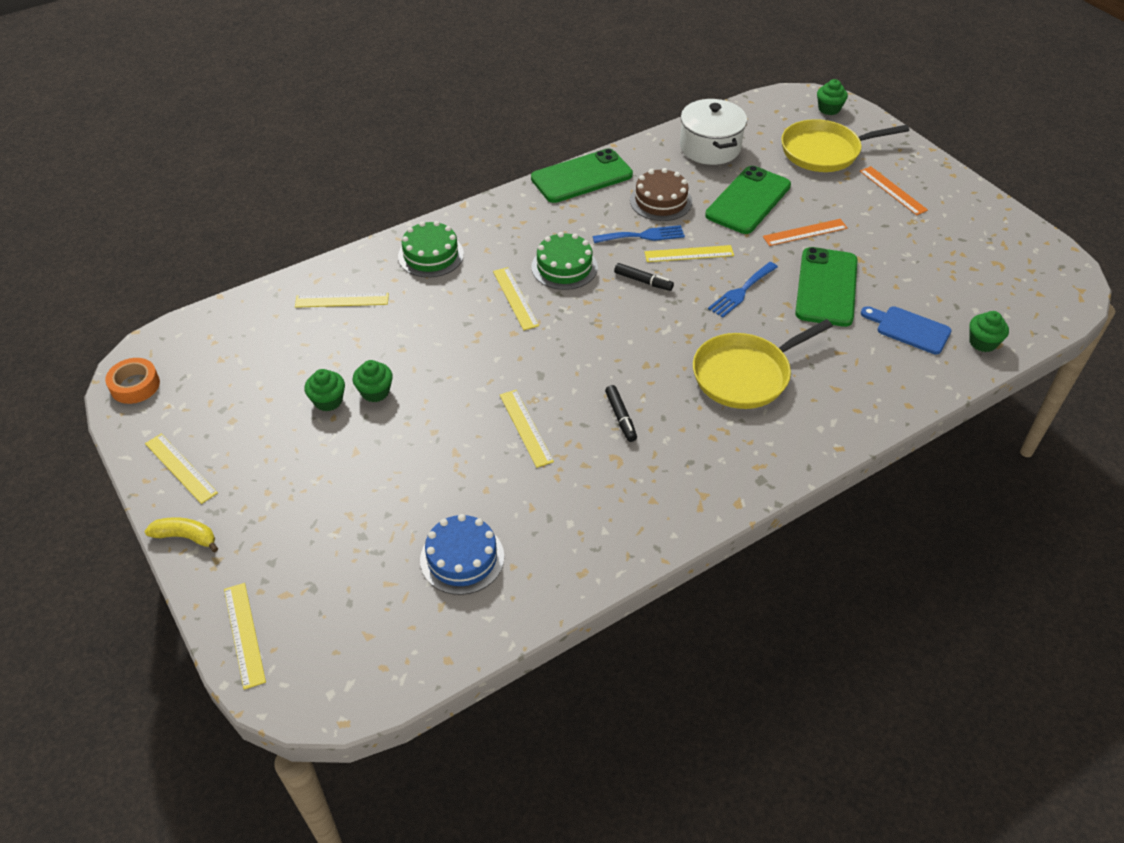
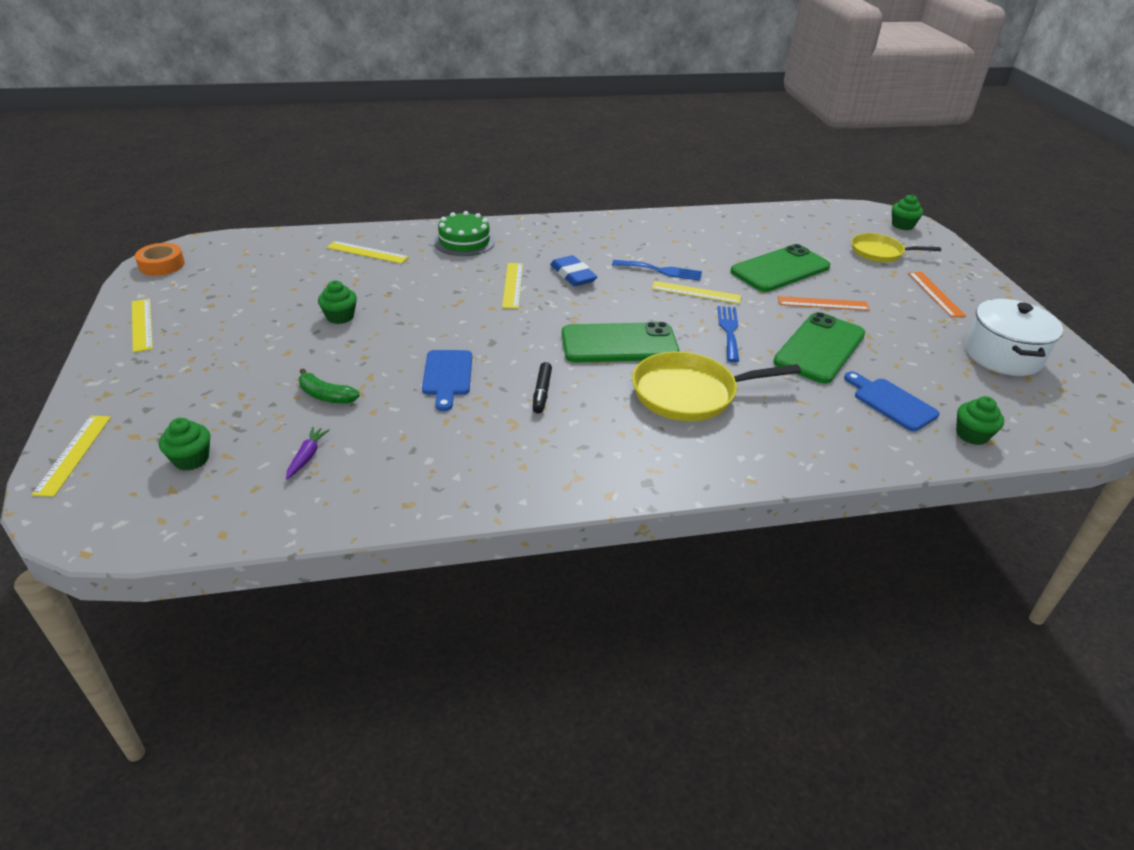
camera: 20 degrees right, 10 degrees down
(186, 537) = (99, 371): yellow banana -> none
(328, 401) = (297, 312): green cupcake -> green cupcake (191, 459)
(430, 488) = (326, 396): none -> green banana
(462, 558) = (307, 456): blue cake -> purple carrot
(526, 427) = (447, 376): yellow ruler -> blue cutting board
(564, 267) = (573, 275): green cake -> blue eraser
(581, 177) = (634, 221): green phone -> green phone (619, 344)
(643, 281) = (638, 301): black marker -> none
(661, 201) = (695, 252): brown cake -> none
(710, 147) = (767, 227): white pot -> white pot (1002, 355)
(741, 291) = (729, 331): blue fork -> blue fork turned 120 degrees clockwise
(824, 151) = (879, 252): yellow pan -> yellow pan, size x0.65

